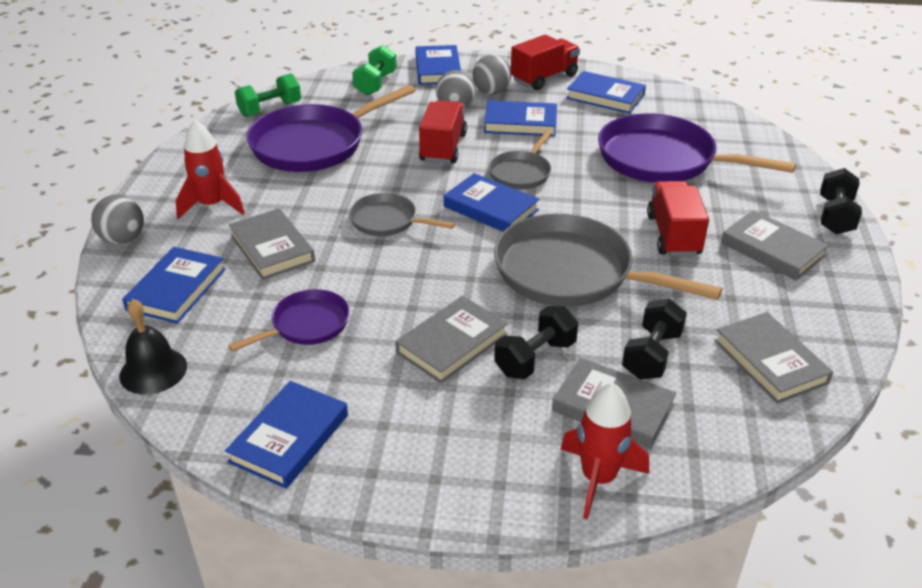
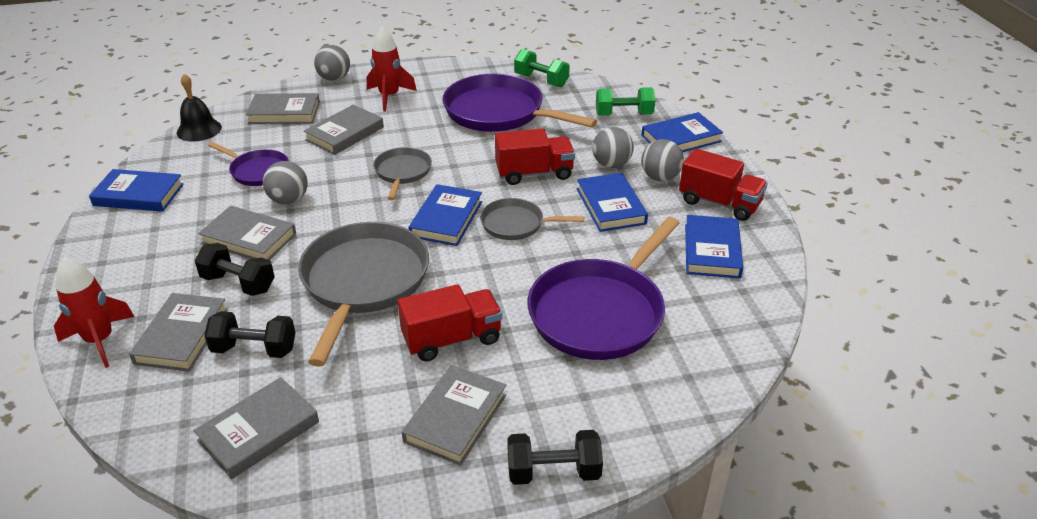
camera: 70 degrees right, 0 degrees up
(177, 289) = (284, 113): blue book -> grey book
(390, 306) = (288, 200): none -> grey ball
(663, 159) = (600, 312): purple pan -> purple pan turned 150 degrees counterclockwise

